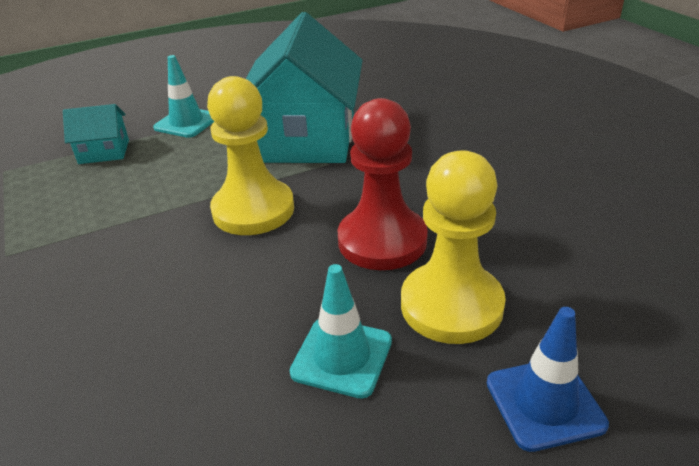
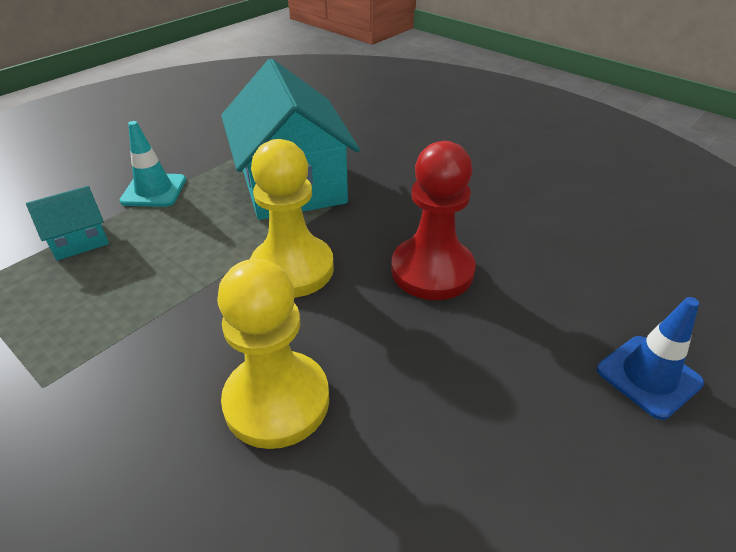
camera: 25 degrees left, 5 degrees up
(342, 357) = (473, 388): turquoise traffic cone -> none
(451, 305) = (527, 314): yellow pawn -> yellow pawn (277, 401)

